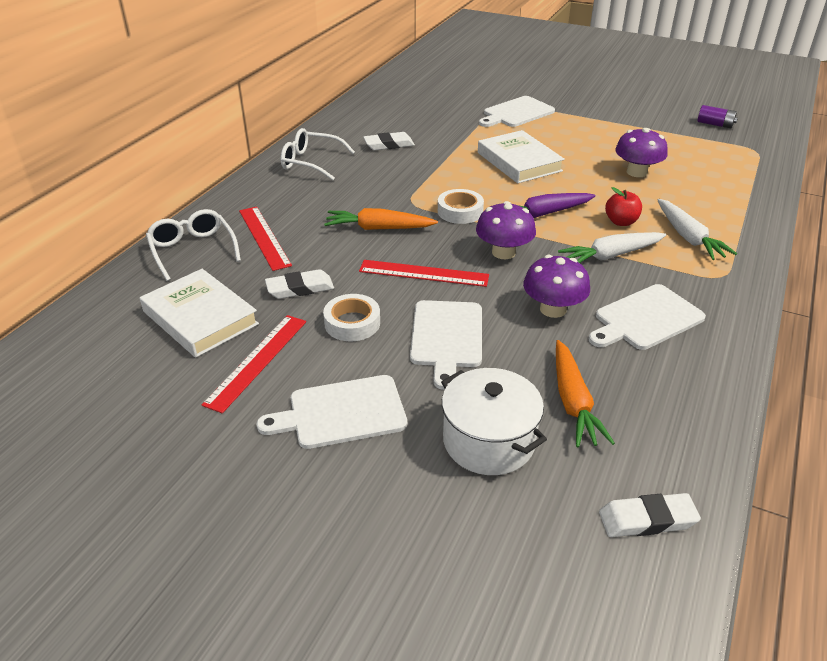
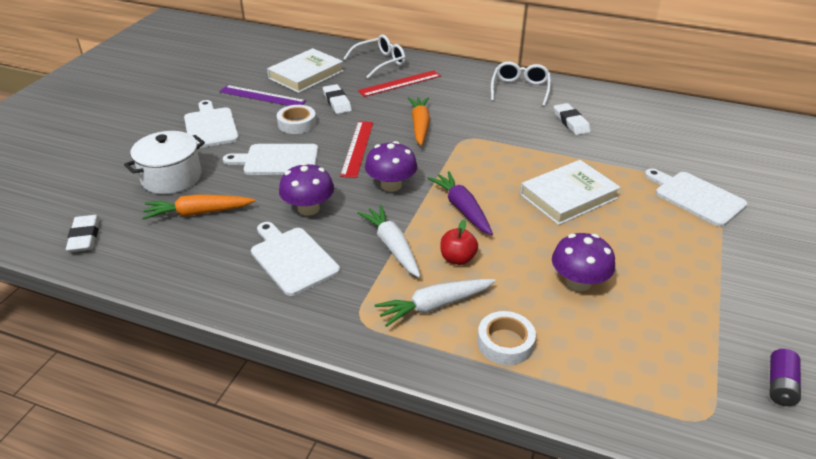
camera: 85 degrees right, 0 degrees up
(257, 361) = (262, 96): red ruler -> purple ruler
(460, 211) = (455, 162): white tape -> white tape (505, 342)

